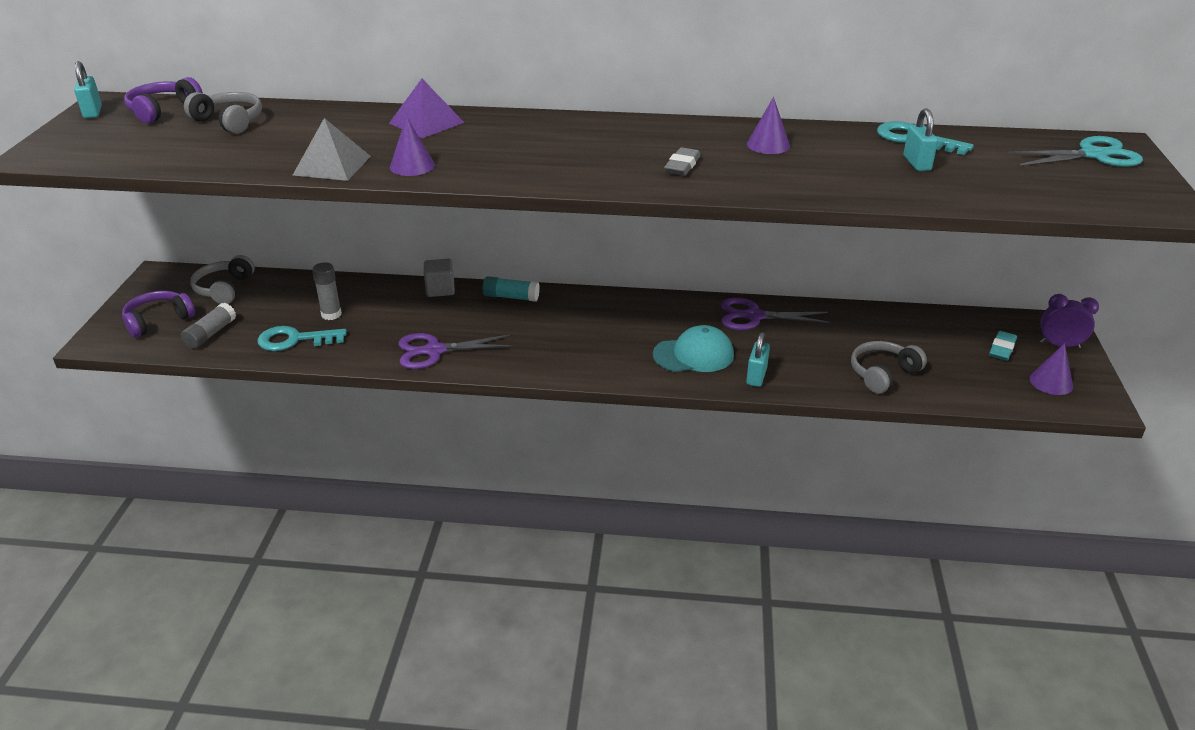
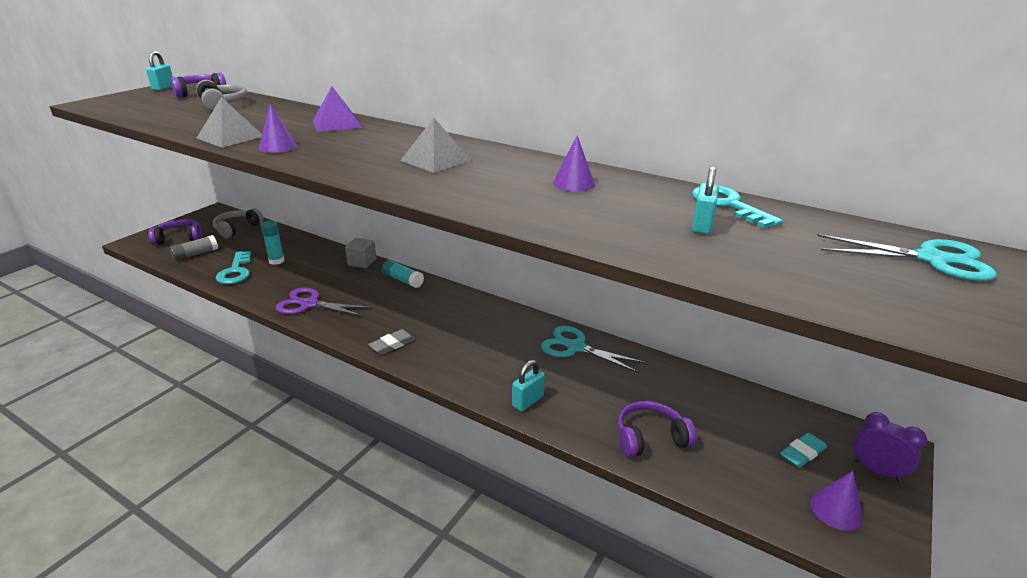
camera: 25 degrees right, 5 degrees down
(294, 340) = (235, 271): turquoise key -> turquoise key turned 120 degrees counterclockwise
(331, 314) = (276, 261): grey glue stick -> turquoise glue stick
(607, 147) = (436, 160): none -> grey pyramid
(682, 166) = (473, 184): grey eraser -> grey eraser (392, 344)
(693, 355) = (493, 365): turquoise cap -> none
(754, 316) = (575, 347): purple scissors -> turquoise scissors
(883, 374) = (650, 438): grey headphones -> purple headphones

